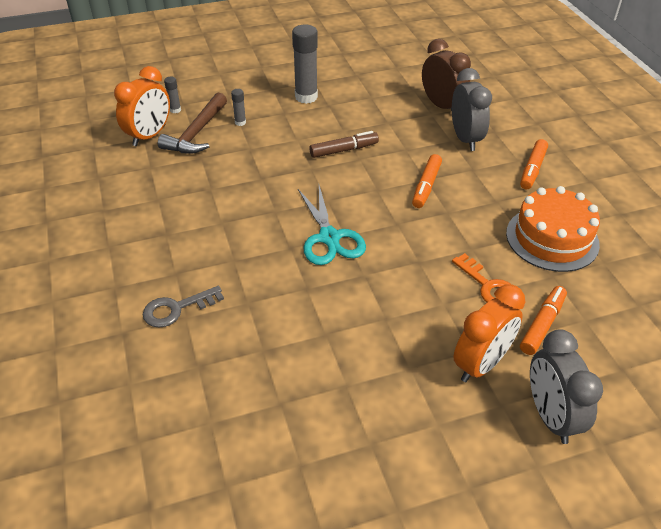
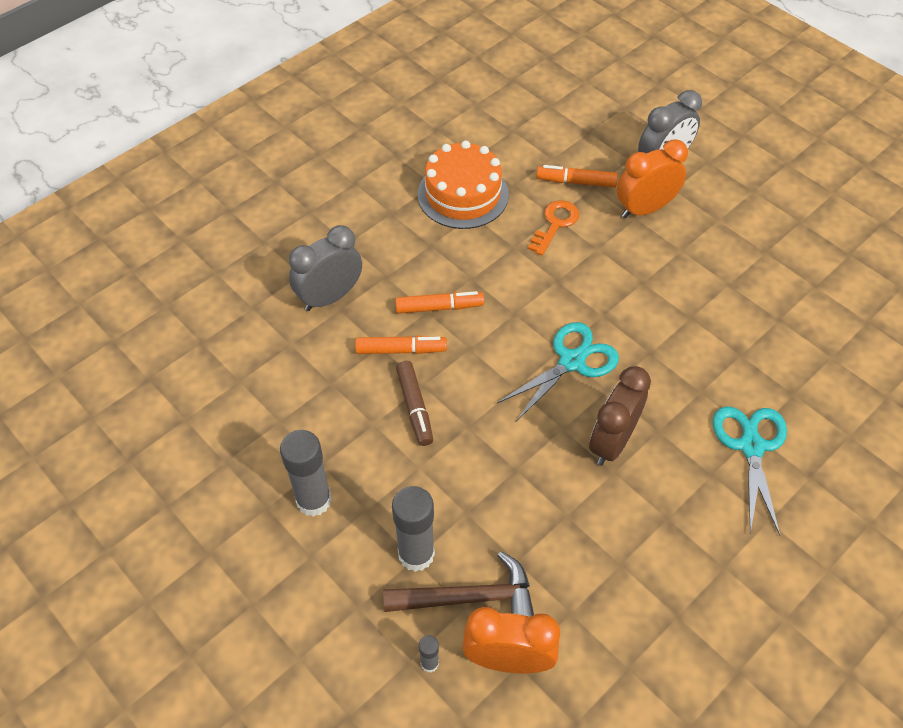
camera: 115 degrees left, 10 degrees up
(176, 309) = (751, 446): grey key -> turquoise scissors
(240, 122) = (416, 554): grey glue stick -> grey glue stick, size x2.10
(343, 150) = (415, 407): brown marker -> brown marker turned 150 degrees counterclockwise
(442, 106) = (267, 338): brown clock -> brown clock (612, 442)
(481, 364) = (644, 209): orange clock -> orange clock turned 45 degrees counterclockwise
(532, 169) = (359, 228): orange marker -> orange marker (401, 350)

